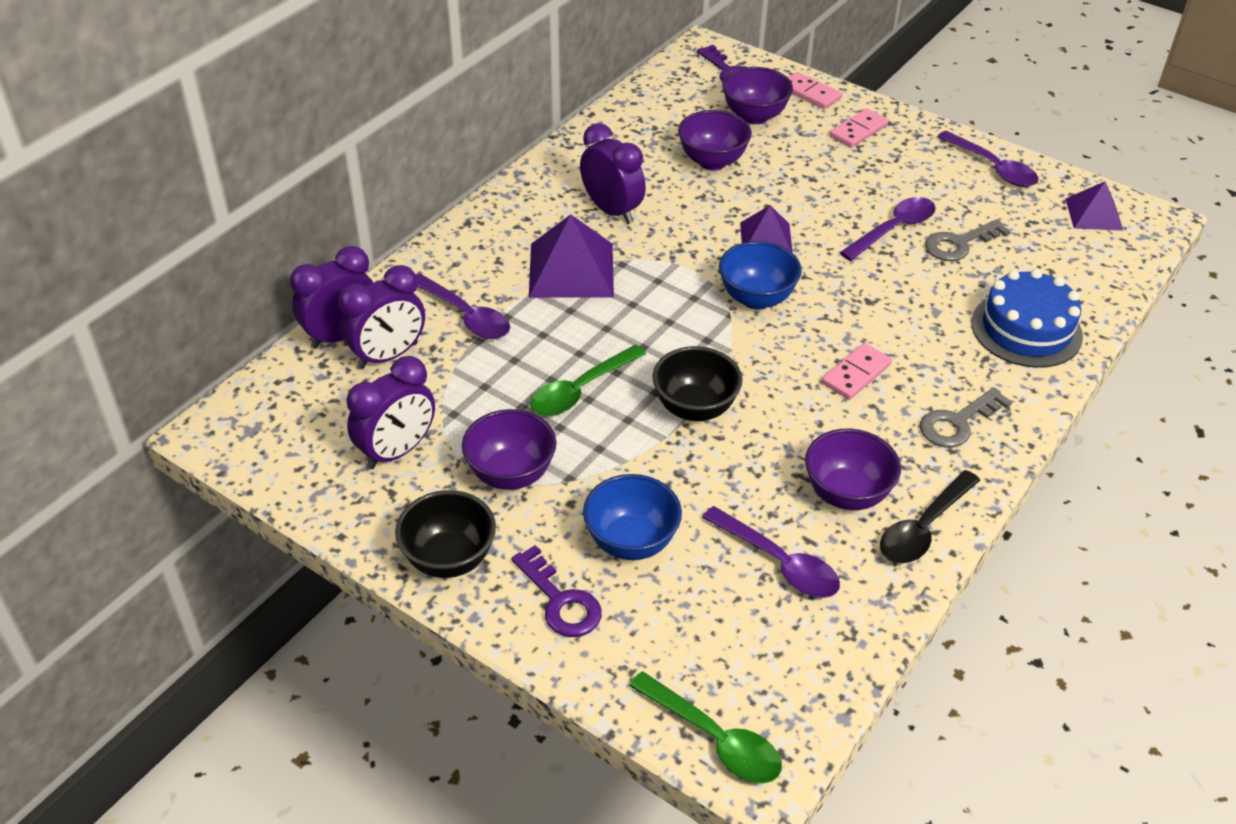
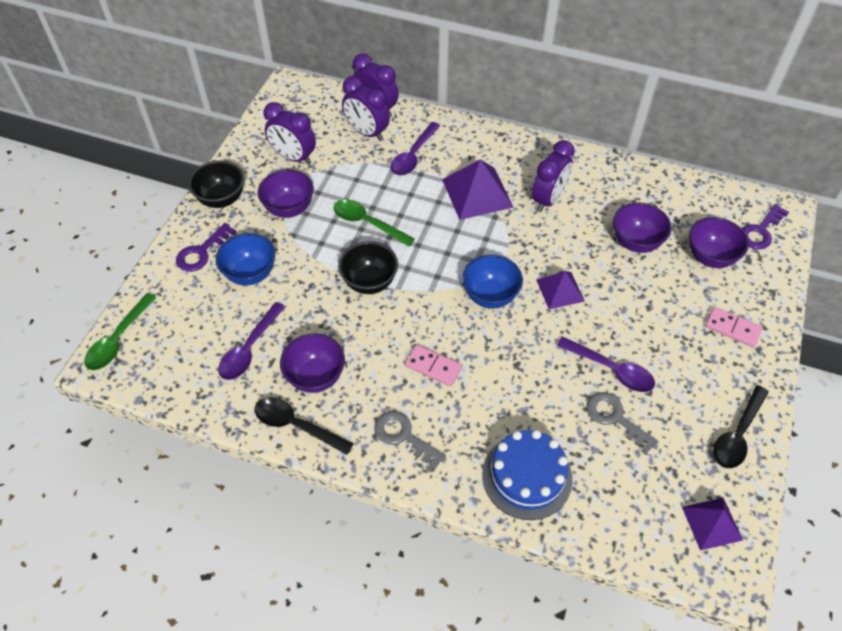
camera: 75 degrees right, 10 degrees up
(810, 93) = (766, 288): pink domino -> none
(992, 167) = (737, 434): purple spoon -> black spoon

